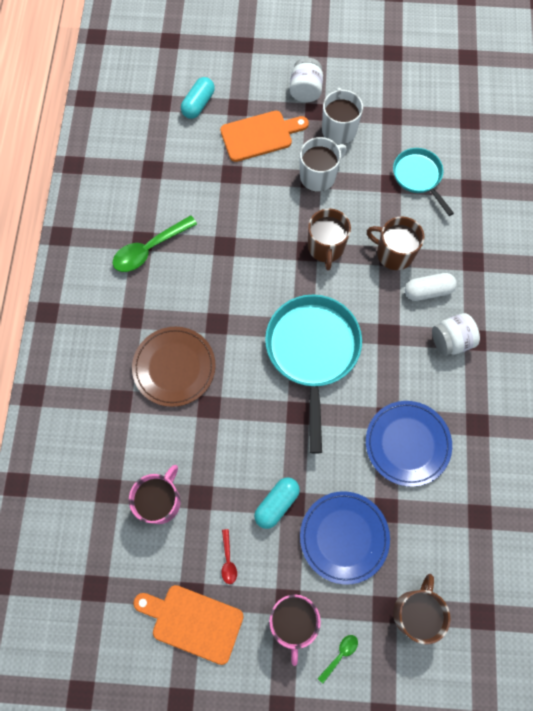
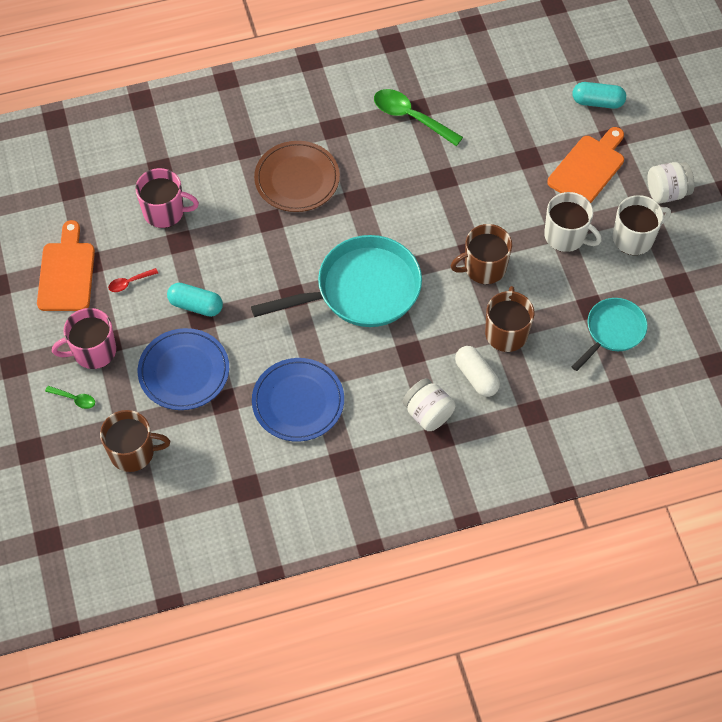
camera: 70 degrees right, 10 degrees down
(260, 135) = (588, 168): orange cutting board -> orange cutting board turned 105 degrees counterclockwise

